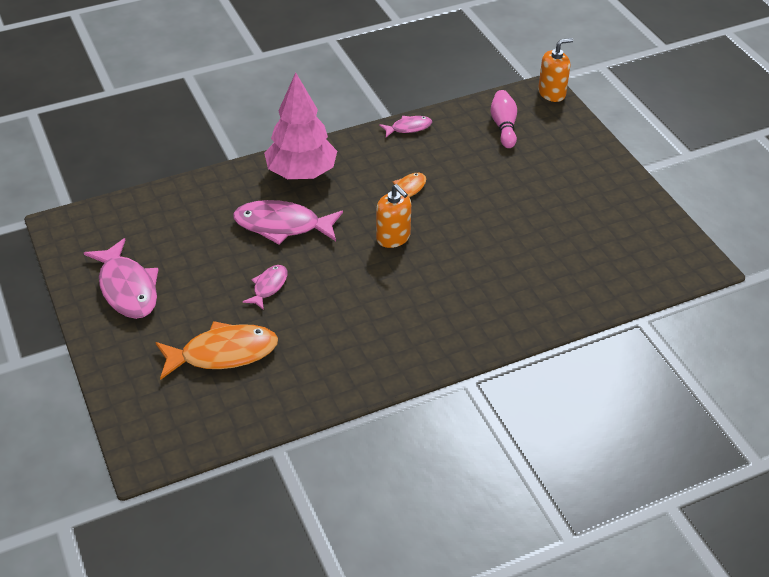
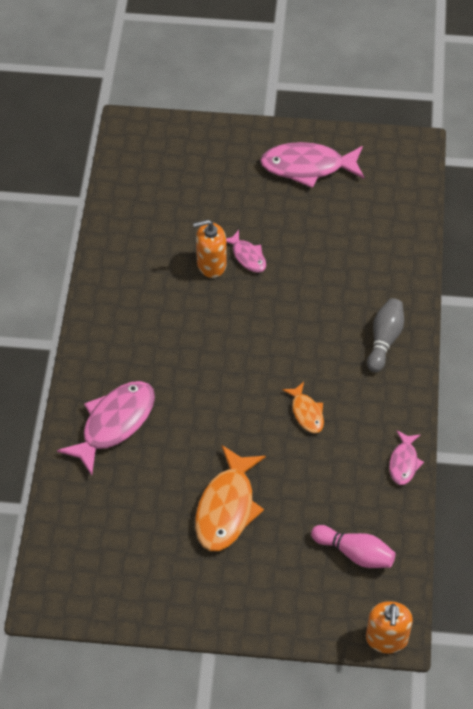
camera: 120 degrees right, 10 degrees up
(223, 353) = (194, 201): orange fish -> orange fish (227, 508)
(282, 226) = (318, 295): pink fish -> pink fish (114, 424)
(302, 173) = (384, 340): pink tree -> grey bowling pin
(393, 237) = (248, 370): orange soap dispenser -> orange soap dispenser (211, 264)

